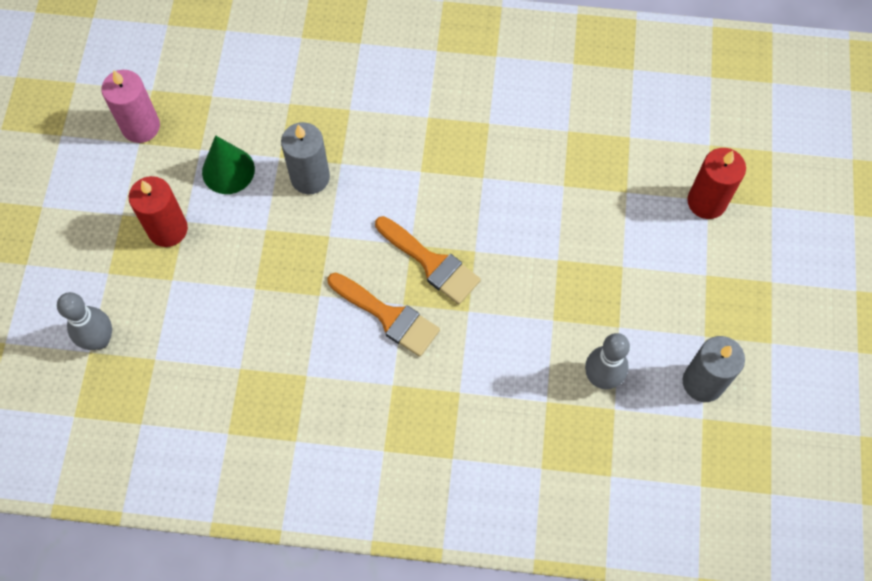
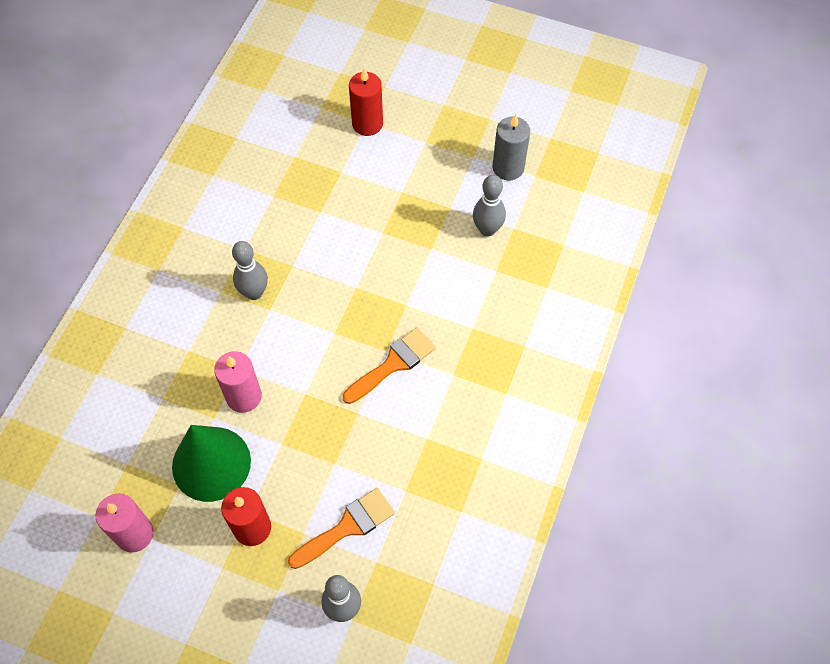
camera: 75 degrees left, 5 degrees down
(228, 170) = (211, 463): green cone -> green cone, size x1.59
(310, 177) = (244, 396): grey candle -> pink candle
(431, 263) = (356, 321): orange brush -> orange brush (347, 527)
(436, 149) = (254, 293): none -> grey bowling pin

